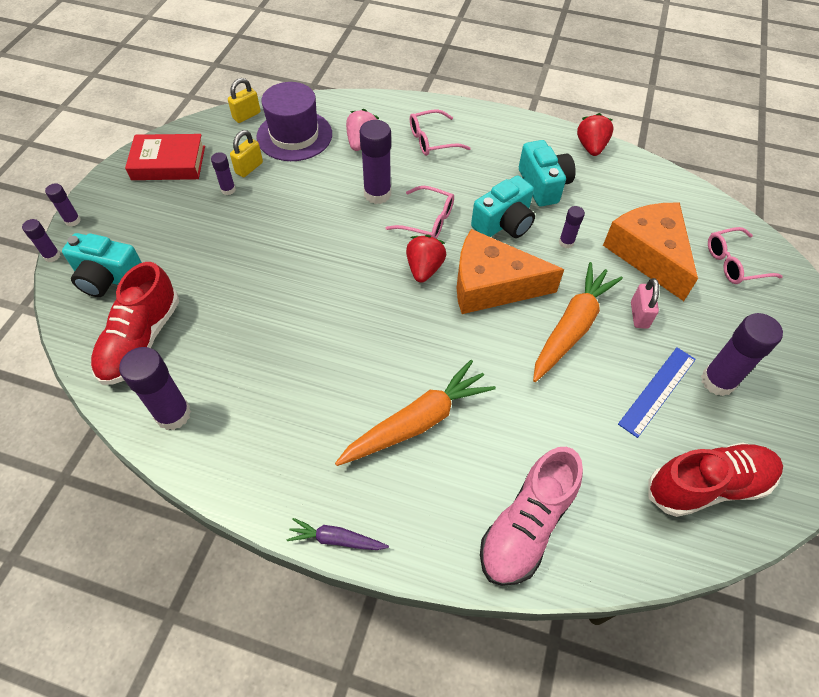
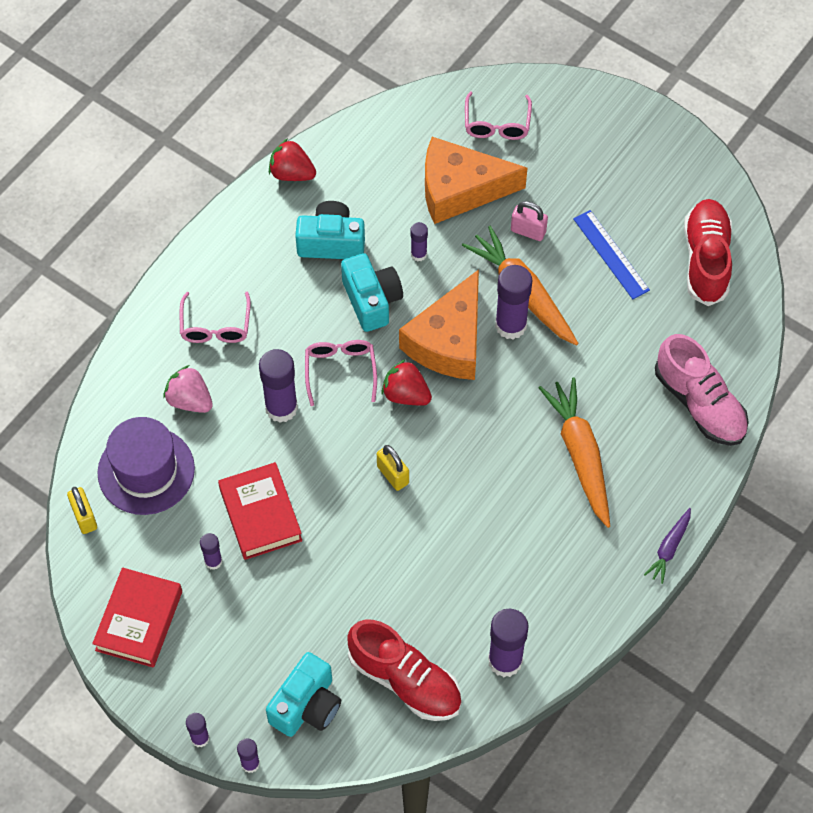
camera: 70 degrees left, 5 degrees up
(249, 168) = (184, 532): yellow padlock -> yellow padlock (393, 475)
(277, 206) = (260, 514): none -> red book
(427, 220) = (340, 370): pink glasses -> pink glasses turned 45 degrees counterclockwise
(717, 381) = (616, 204): purple glue stick -> purple glue stick (510, 325)

